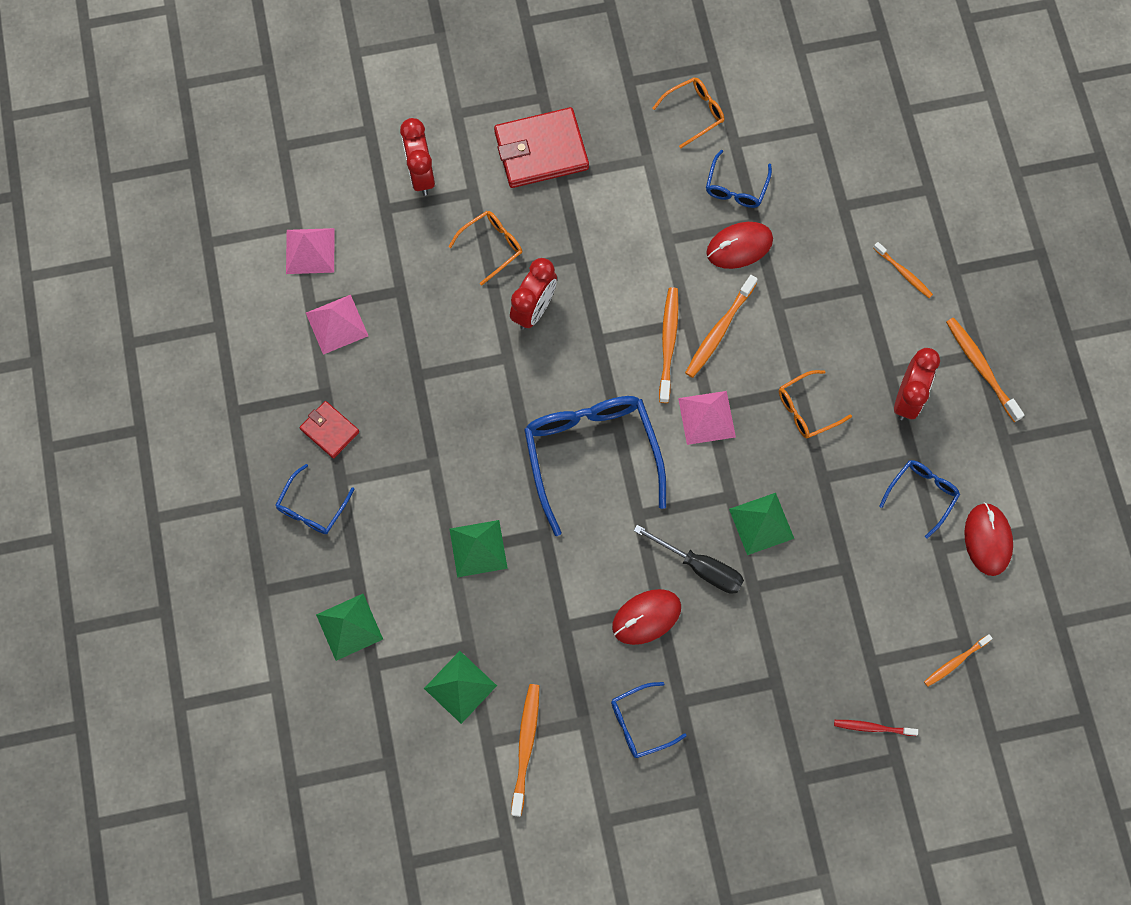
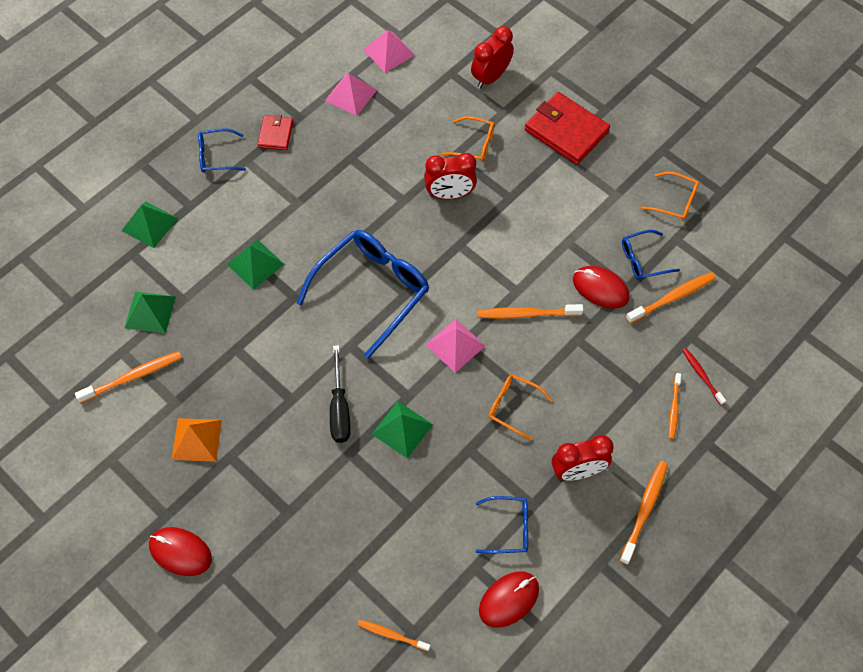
camera: 55 degrees right, 10 degrees down
(640, 723) = (196, 439): blue glasses -> orange pyramid
(646, 617) = (278, 396): red mouse -> red mouse (180, 552)
(668, 343) = (491, 288): orange toothbrush -> orange toothbrush (672, 297)
(872, 727) = (298, 603): red toothbrush -> red toothbrush (701, 375)

